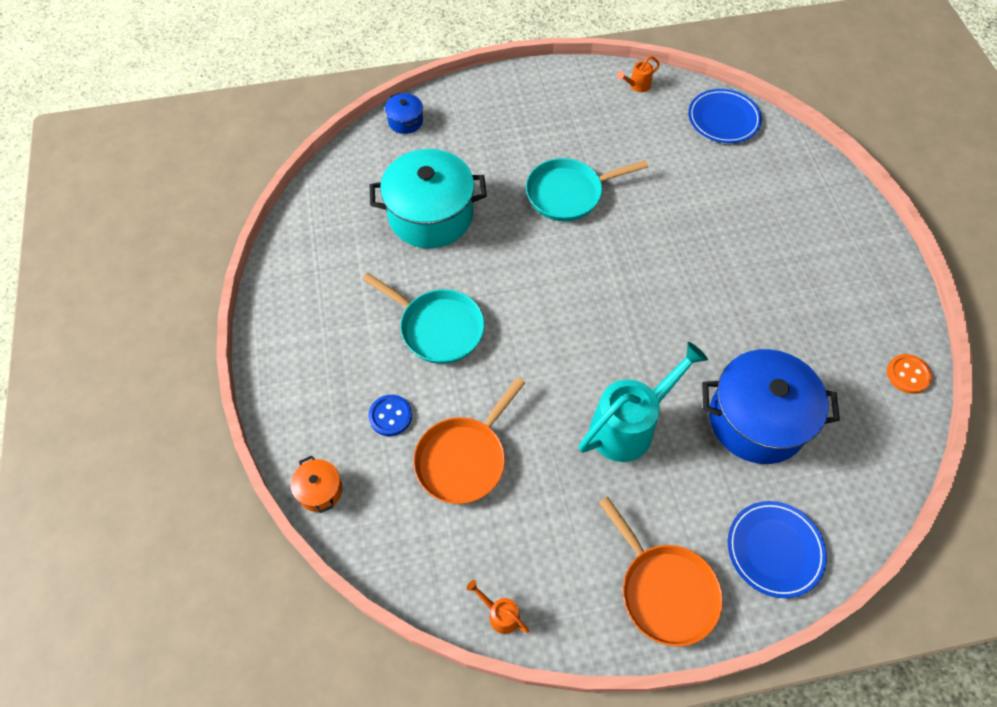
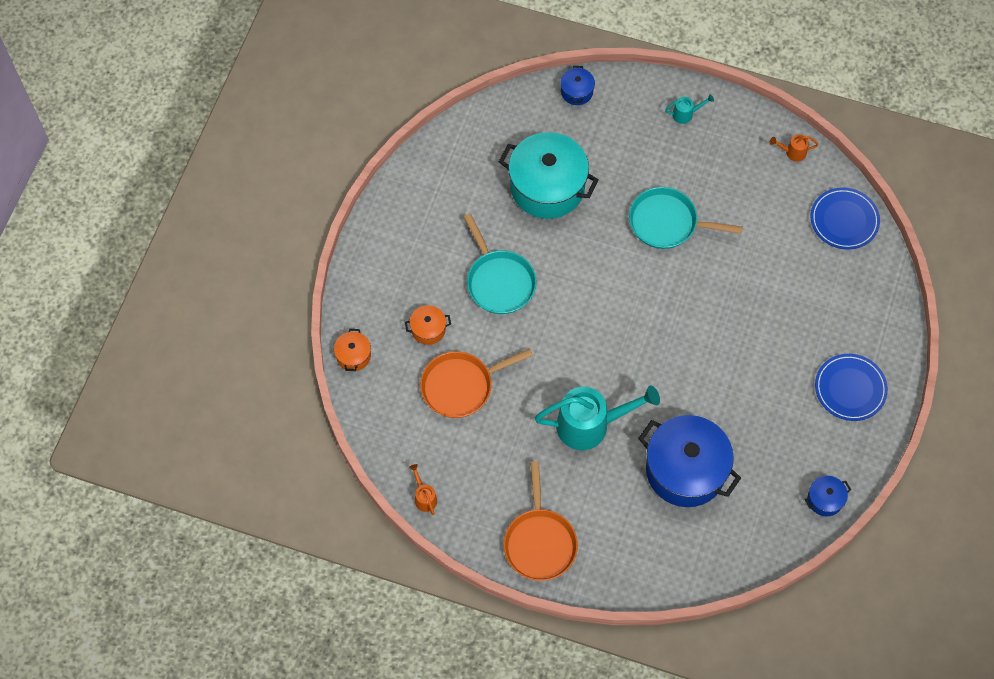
camera: 30 degrees right, 5 degrees up
(390, 416) = (428, 329): blue button -> orange pot
(520, 96) = (686, 114): none -> turquoise watering can
(774, 550) = (632, 559): blue plate -> blue plate (850, 389)
(908, 374) = (825, 499): orange button -> blue pot

